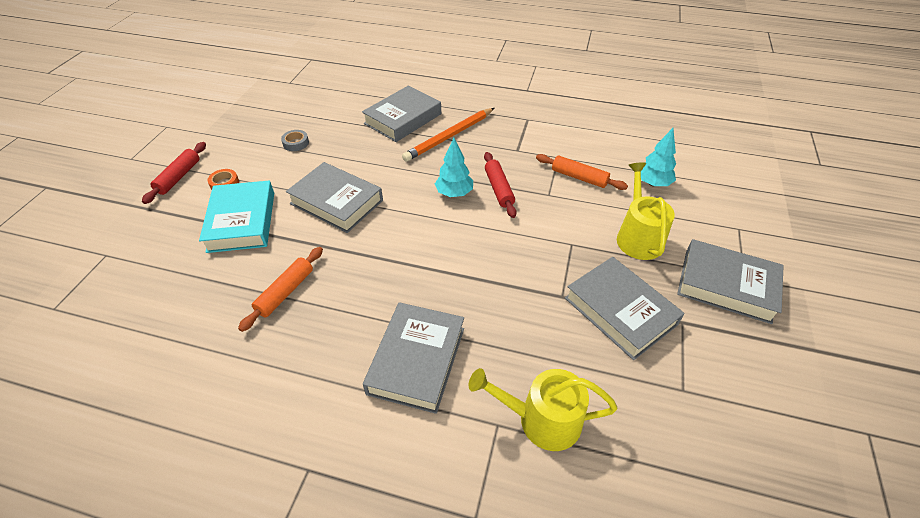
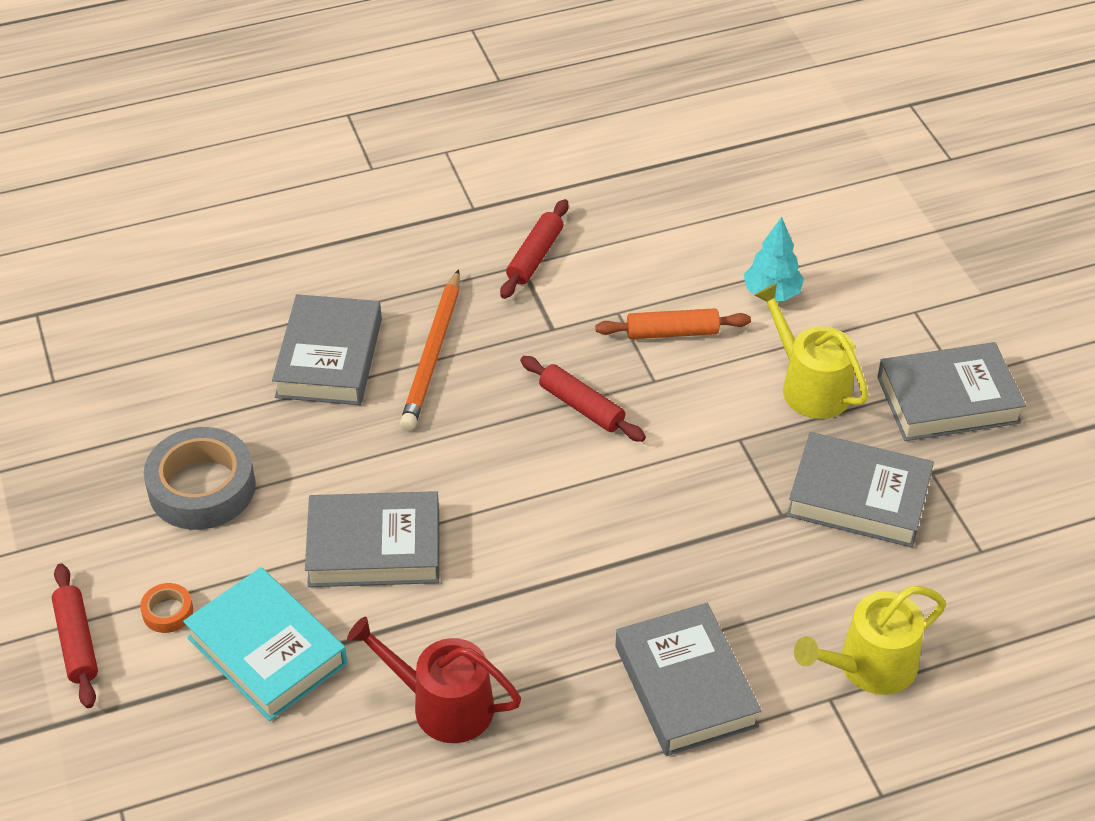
camera: 35 degrees left, 0 degrees up
(285, 292) = (443, 705): orange rolling pin -> red watering can
(296, 143) = (202, 487): grey tape -> grey tape, size x2.23
(454, 193) = (527, 445): turquoise tree -> none
(538, 118) = (535, 256): none -> red rolling pin

